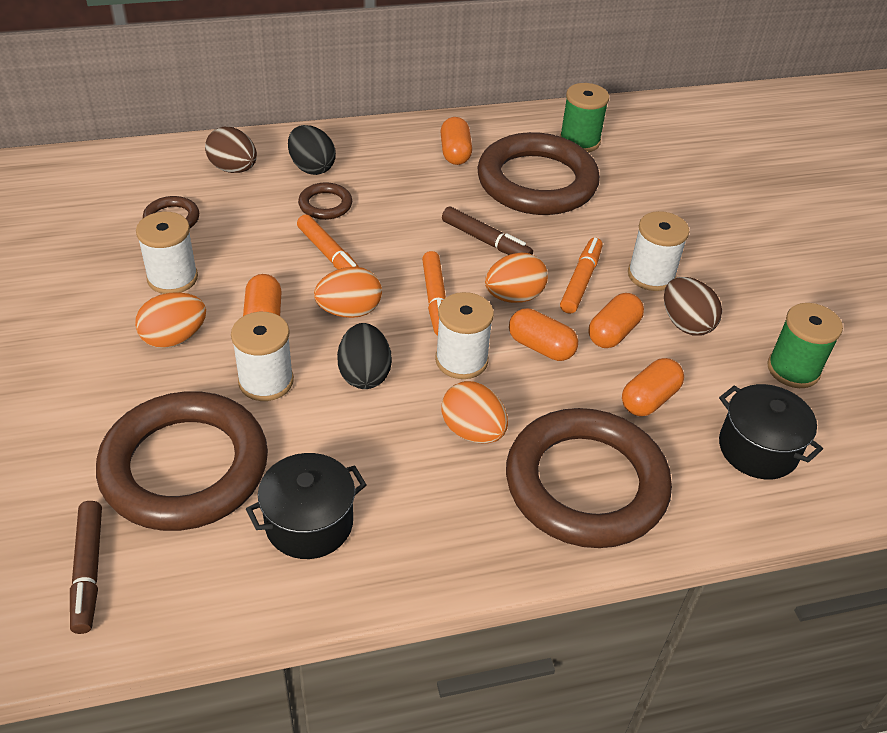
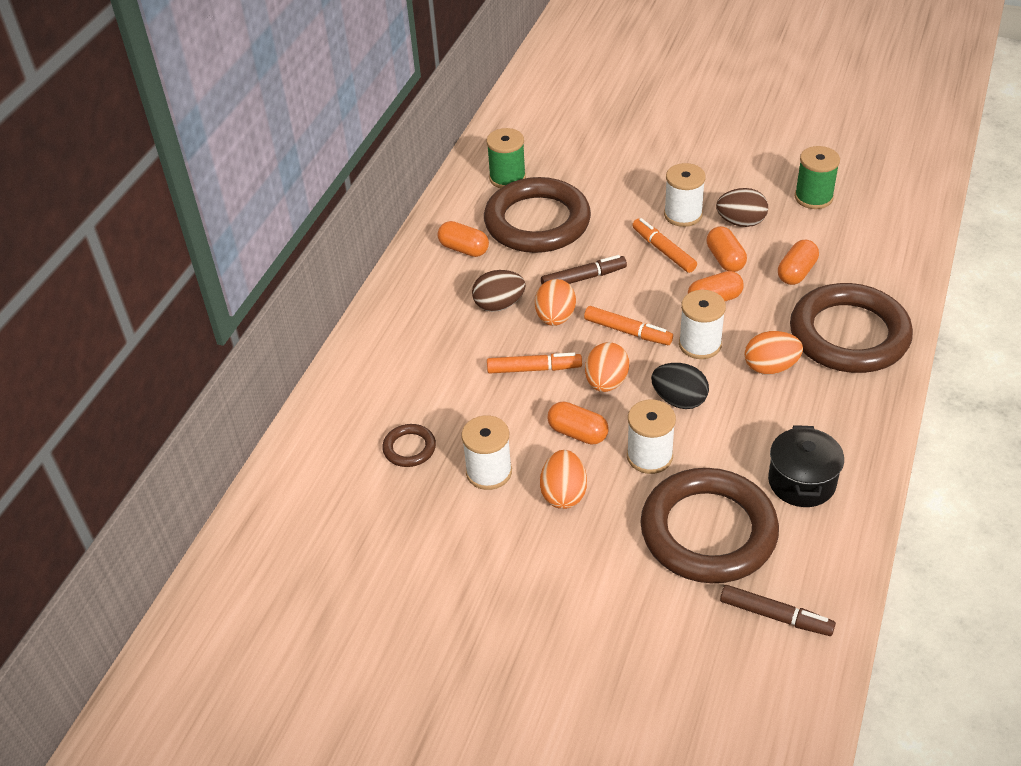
camera: 50 degrees left, 0 degrees up
(233, 169) = (372, 386): brown egg -> brown egg (499, 305)
(312, 167) = (411, 338): black egg -> none
(325, 205) = (468, 348): brown ring -> none
(514, 296) = (654, 290): orange egg -> orange egg (555, 318)
(649, 399) = (796, 272): orange capsule -> orange capsule turned 45 degrees clockwise
(758, 449) = (867, 247): black pot -> none

